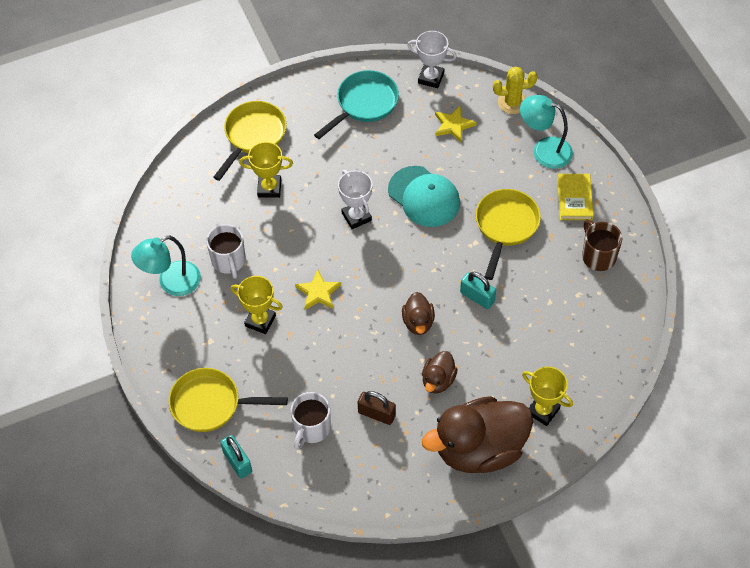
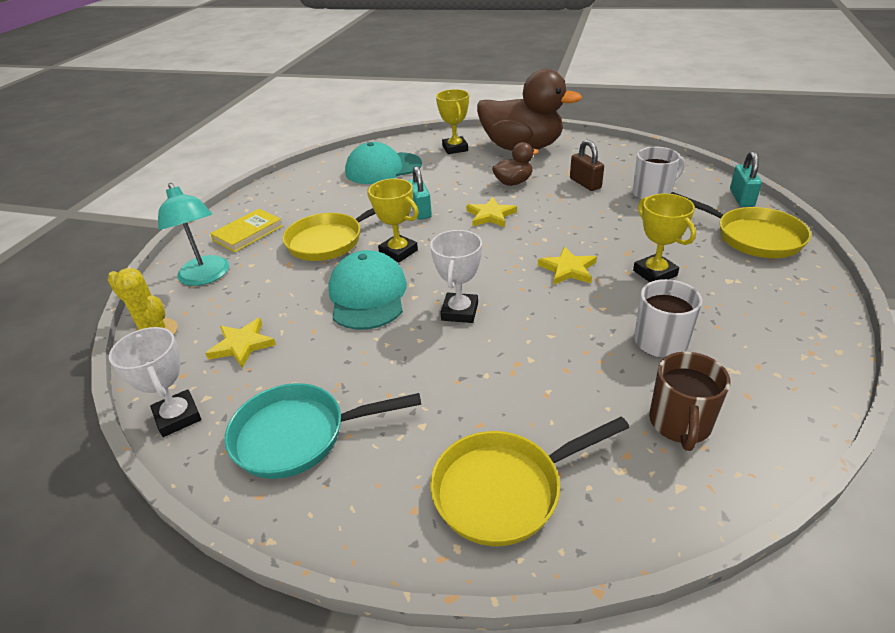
camera: 140 degrees left, 20 degrees down
(171, 283) = (761, 352): turquoise lamp -> none
(269, 188) = (541, 396): yellow trophy -> yellow trophy (398, 252)
(418, 322) = (490, 215): brown duck -> yellow star
(572, 337) = (383, 168): none -> turquoise cap
(598, 256) = (294, 196): brown mug -> brown mug (680, 424)

